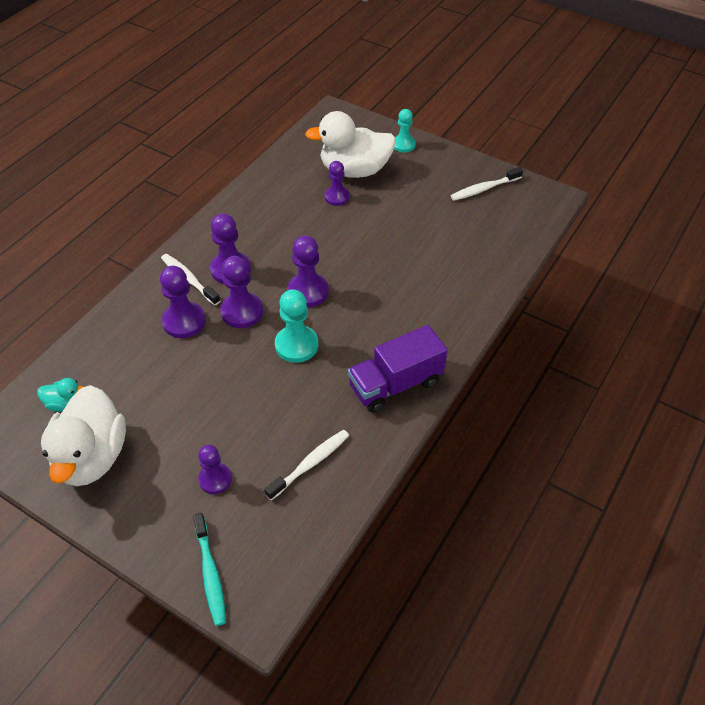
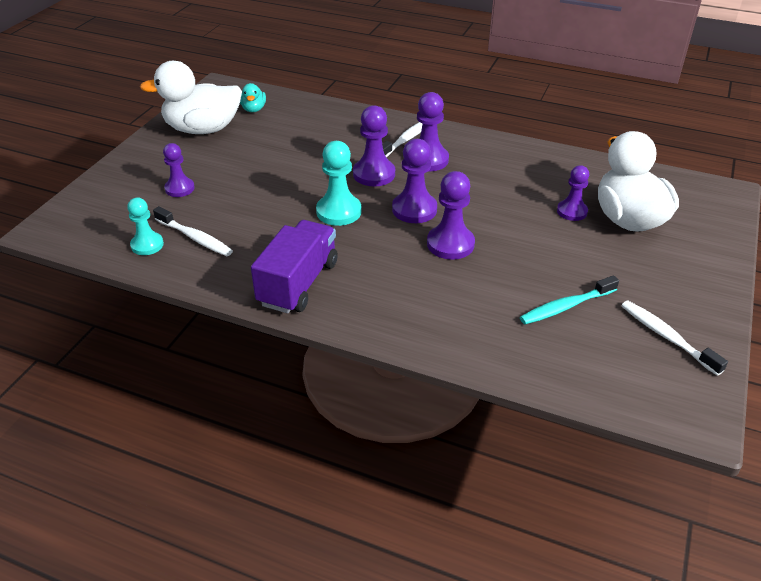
camera: 80 degrees right, 10 degrees down
(184, 321) = (353, 146): purple pawn -> purple pawn (450, 244)
(210, 574) = (88, 200): turquoise toothbrush -> turquoise toothbrush (565, 307)
(395, 384) = (298, 283): purple truck -> purple truck turned 60 degrees clockwise
(403, 145) = (707, 254): turquoise pawn -> turquoise pawn (147, 245)

